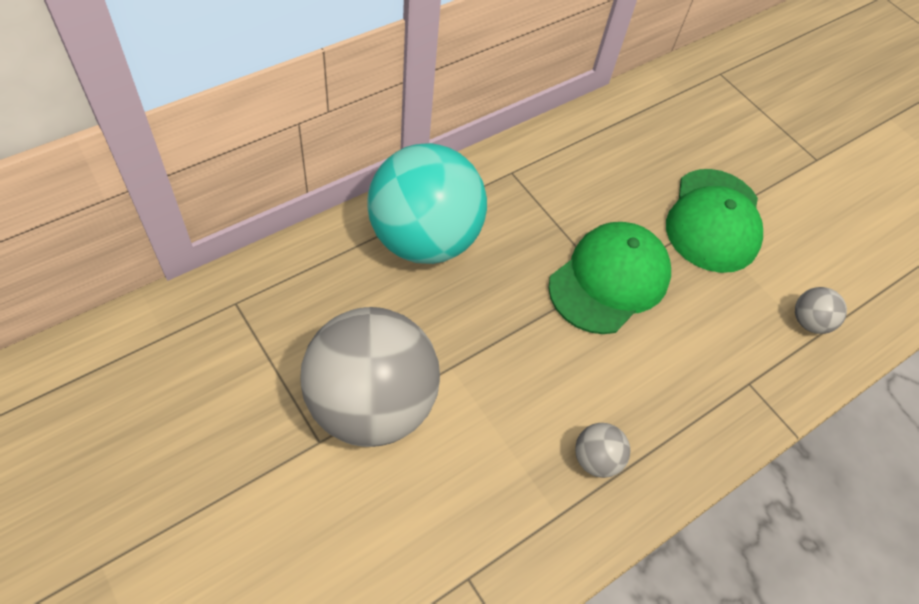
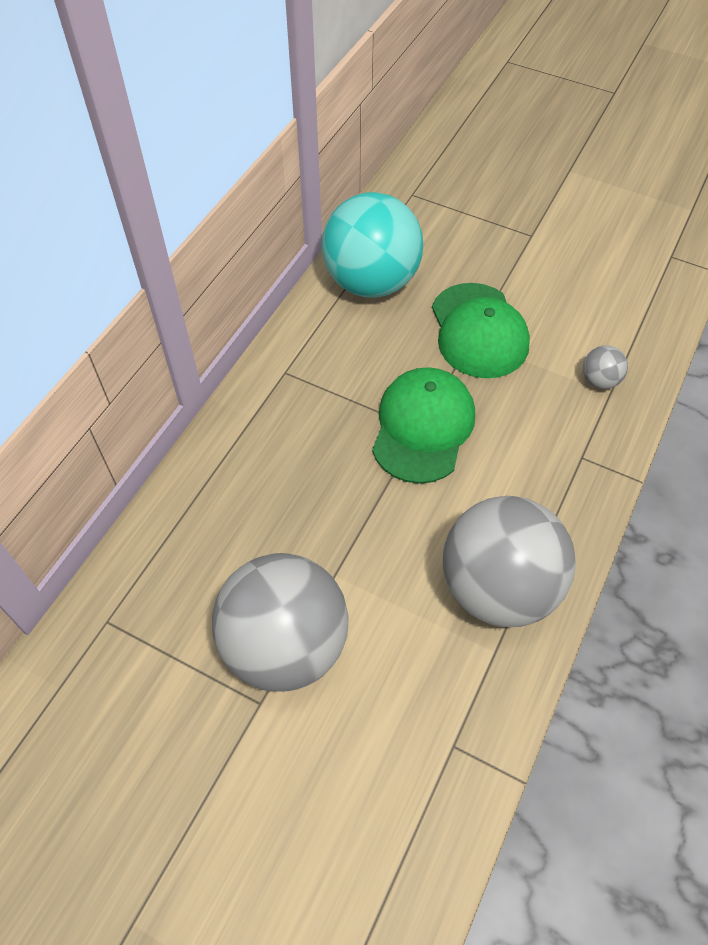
camera: 20 degrees left, 0 degrees up
(424, 239) = (243, 472): turquoise ball -> turquoise ball (371, 282)
(596, 459) = (498, 587): grey ball -> grey ball, size x2.47

